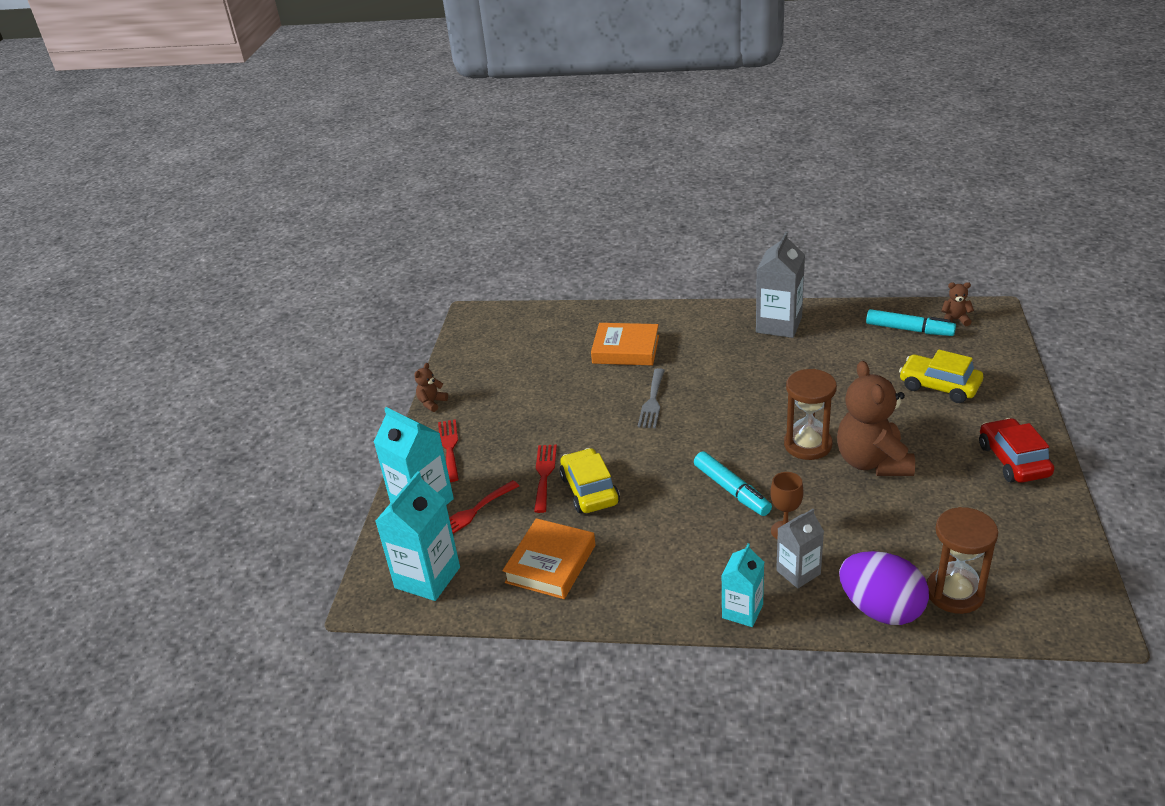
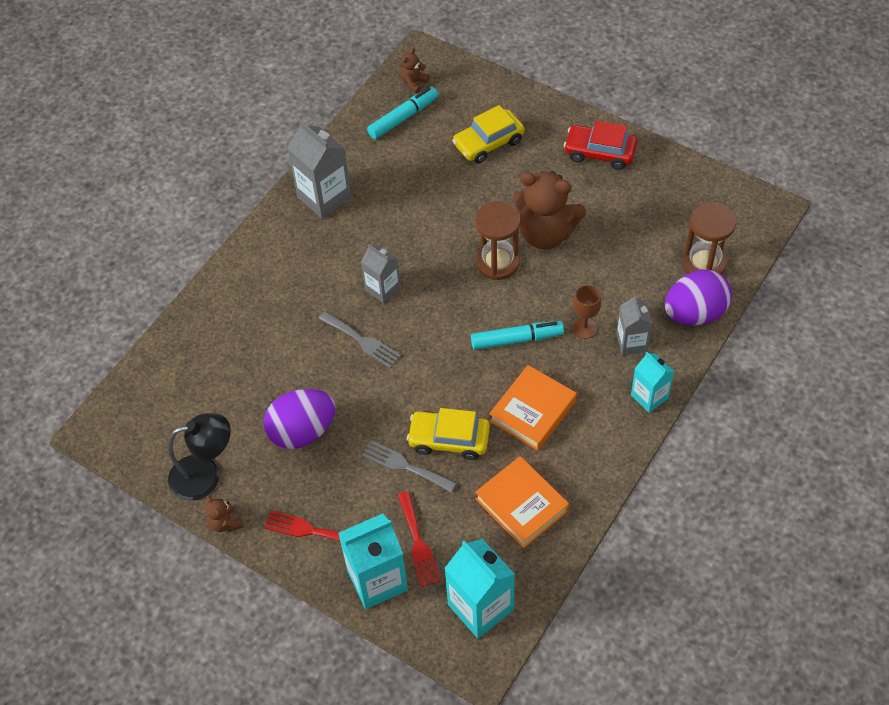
camera: 65 degrees left, 20 degrees up
(468, 376) = (205, 475): none -> black lamp
(540, 406) = (302, 431): none -> purple egg
(544, 474) = (405, 466): red fork -> grey fork
(626, 349) = (267, 326): orange book -> orange book (533, 411)
(715, 391) = (382, 288): none -> grey carton

